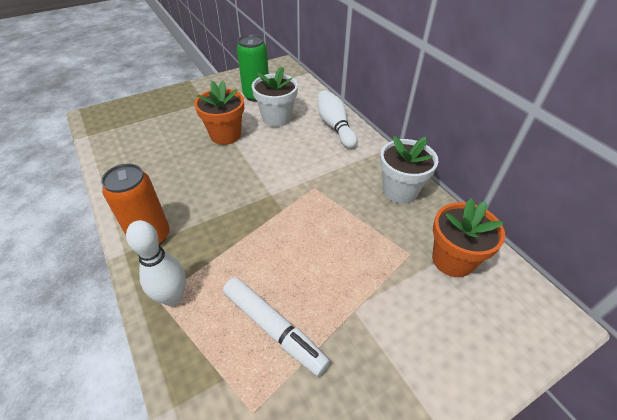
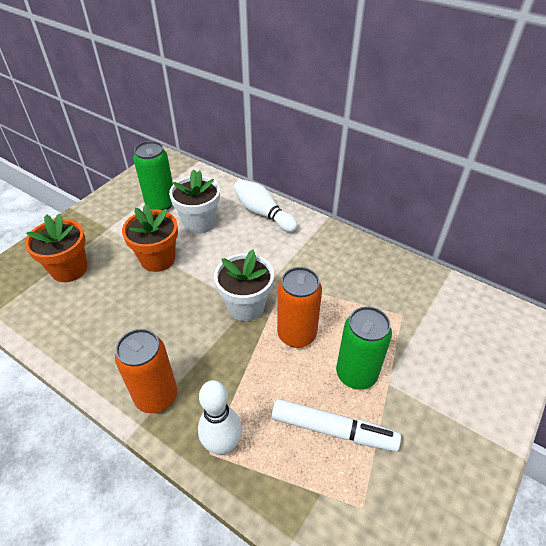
camera: 25 degrees left, 0 degrees up
(297, 233) = (296, 334): none -> orange can
(328, 289) = (356, 374): none -> green can
(400, 191) = (360, 259): white flower pot -> white flower pot (246, 306)
(452, 260) = (437, 306): orange flower pot -> orange flower pot (69, 269)

